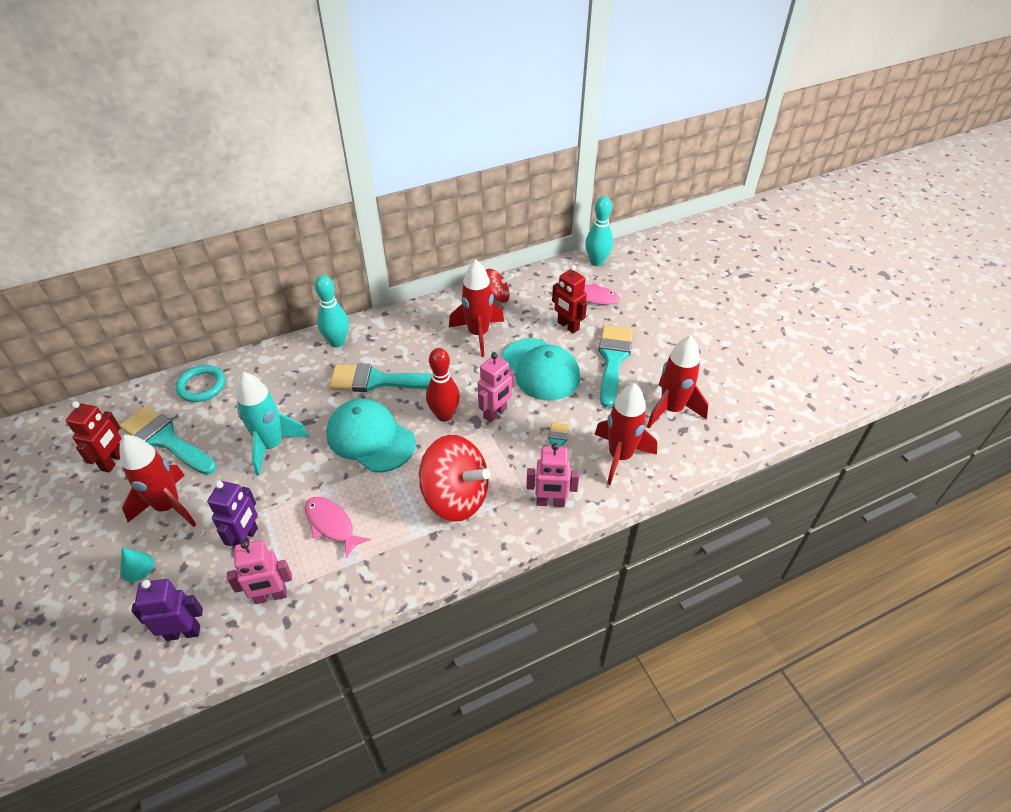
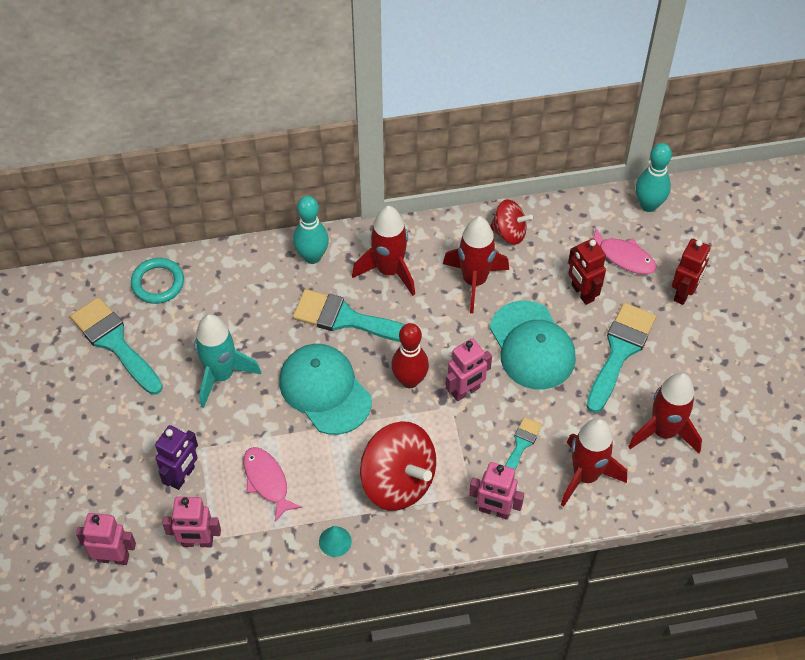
camera: 15 degrees right, 10 degrees up
(113, 461) = (61, 356): red robot -> red robot (684, 293)
(137, 567) = (76, 480): turquoise cone -> turquoise cone (335, 541)
(168, 506) = (111, 422): red rocket -> red rocket (389, 271)
(183, 632) = (113, 557): purple robot -> pink robot

